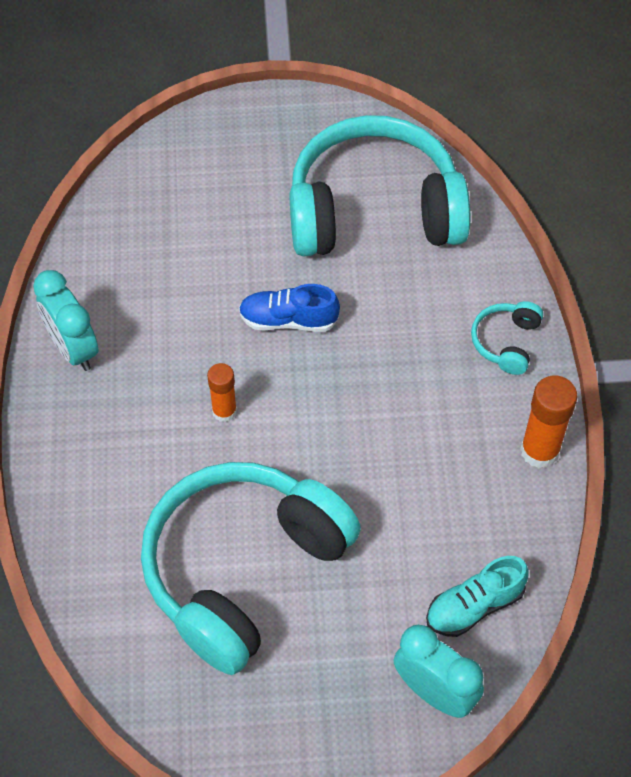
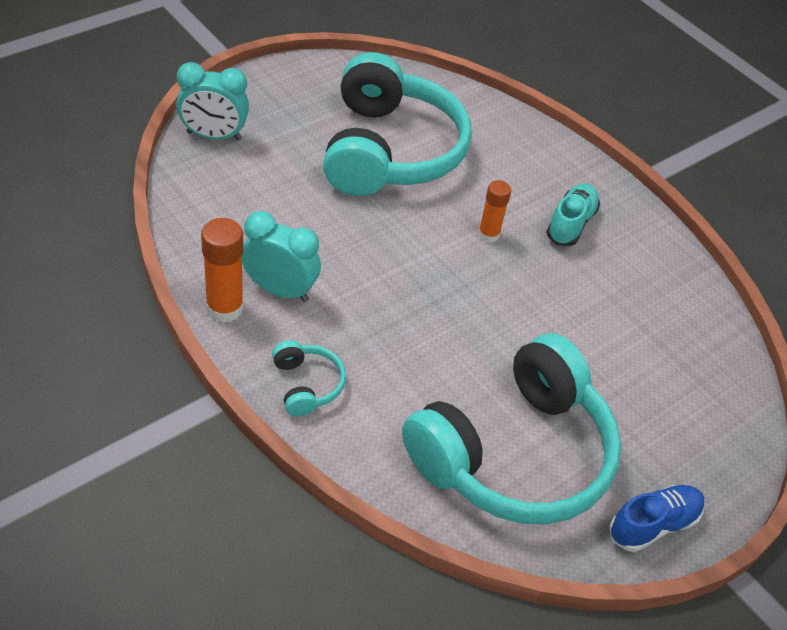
camera: 140 degrees right, 10 degrees down
(73, 348) = (633, 230): turquoise clock -> turquoise clock (280, 290)
(288, 320) = (502, 319): blue shoe -> blue shoe (653, 525)
(474, 606) = (215, 189): turquoise shoe -> turquoise shoe (571, 224)

